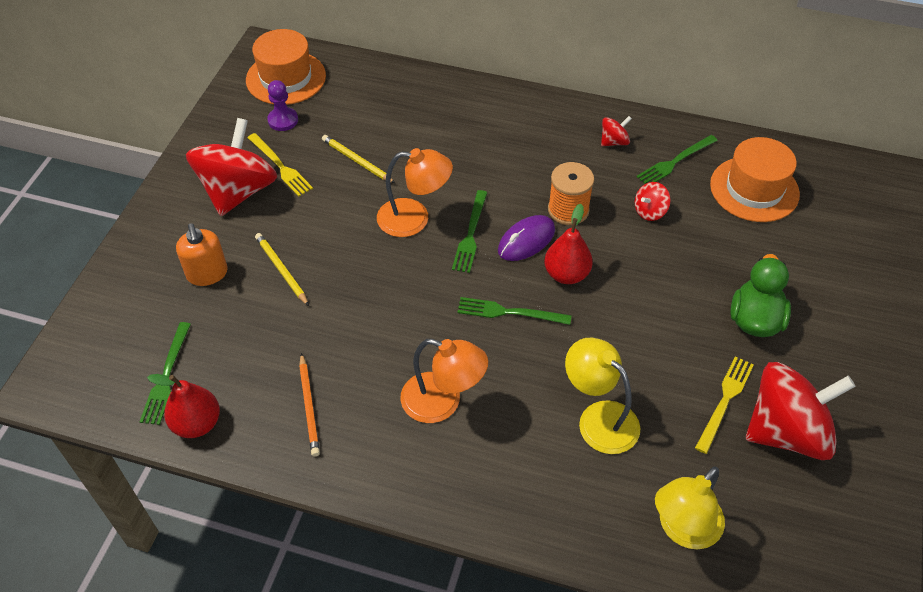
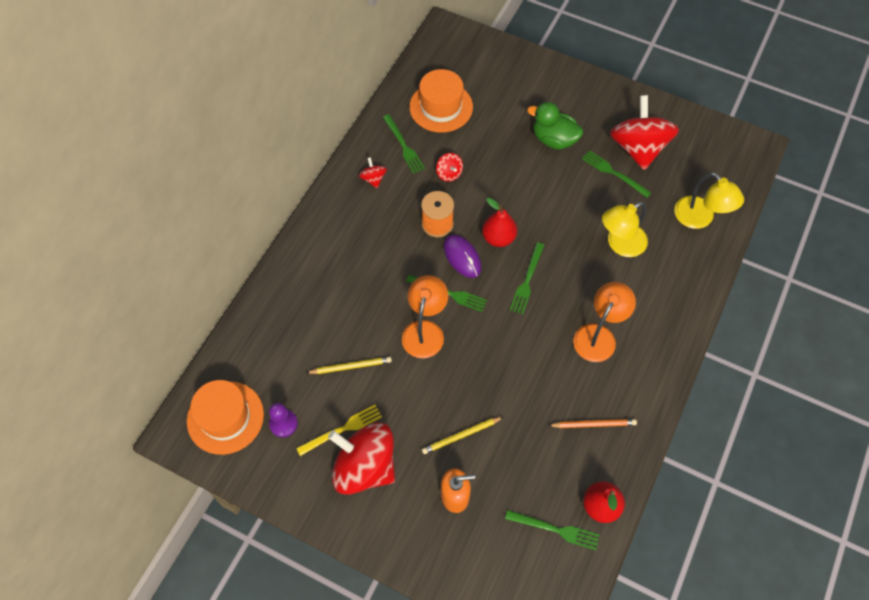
camera: 80 degrees left, 10 degrees up
(357, 161) = (350, 366): yellow pencil -> yellow pencil turned 150 degrees counterclockwise
(725, 401) = (614, 173): yellow fork -> green fork

